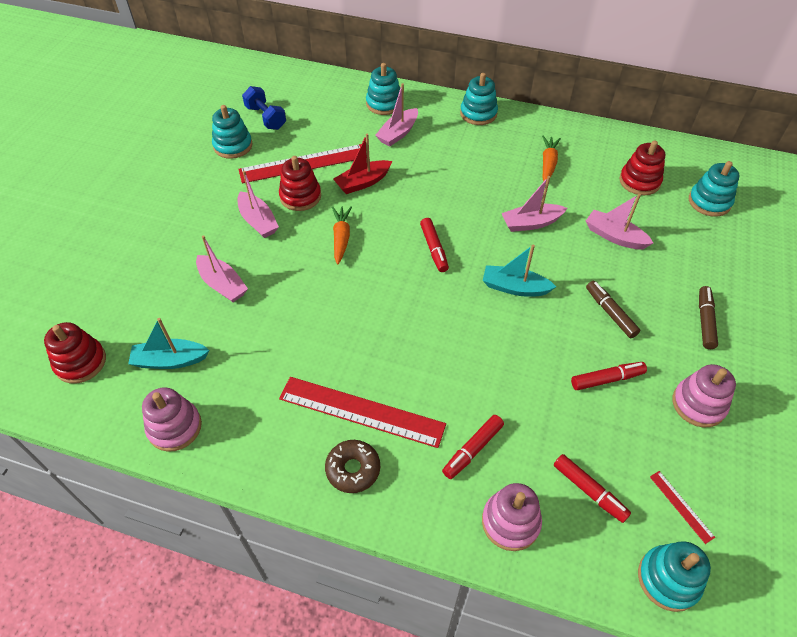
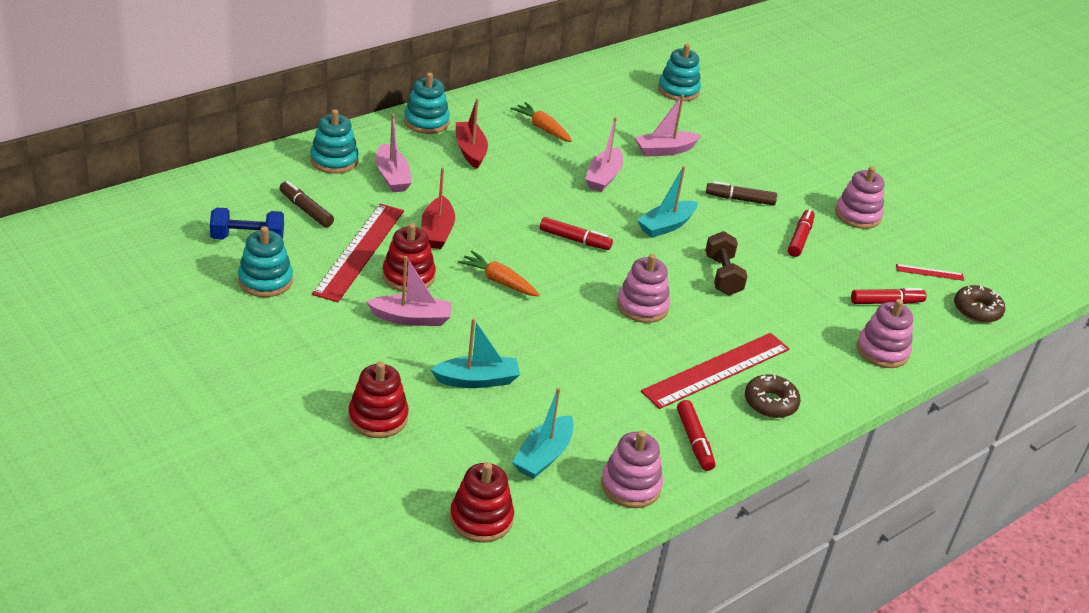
camera: 60 degrees left, 15 degrees down
(222, 284) = (477, 380): pink boat -> turquoise boat
(395, 326) = (642, 306): none -> pink stacking toy
(472, 450) = (806, 334): red marker -> red marker (694, 441)
(473, 148) = (470, 151): none -> red boat
(490, 354) = (723, 276): none -> brown dumbbell
(639, 181) = (619, 103): red stacking toy -> red stacking toy (378, 417)
(668, 579) = (977, 310): turquoise stacking toy -> brown donut
(705, 321) = (790, 166): brown marker -> brown marker (306, 210)

